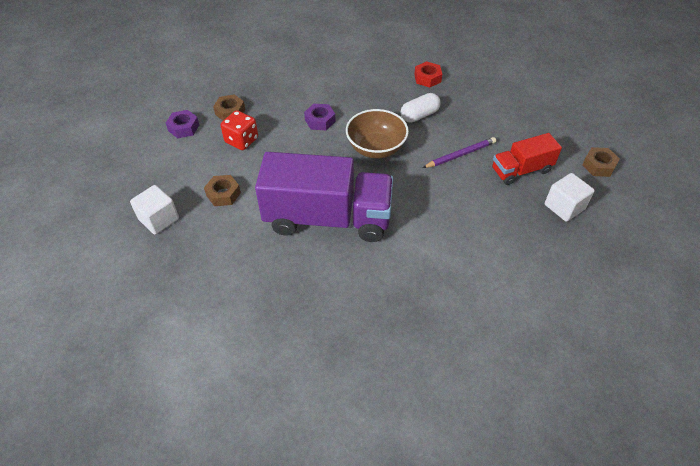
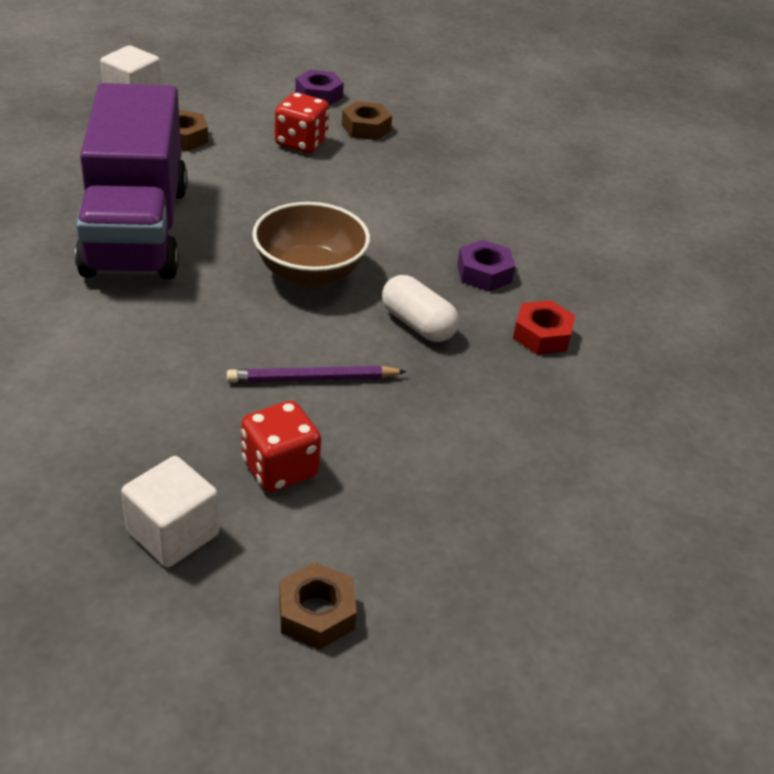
camera: 75 degrees right, 10 degrees down
(320, 121) = (368, 211): purple nut -> purple nut (484, 273)
(460, 155) = (312, 379): purple pencil -> purple pencil turned 120 degrees clockwise
(521, 170) = (280, 468): red truck -> red dice

